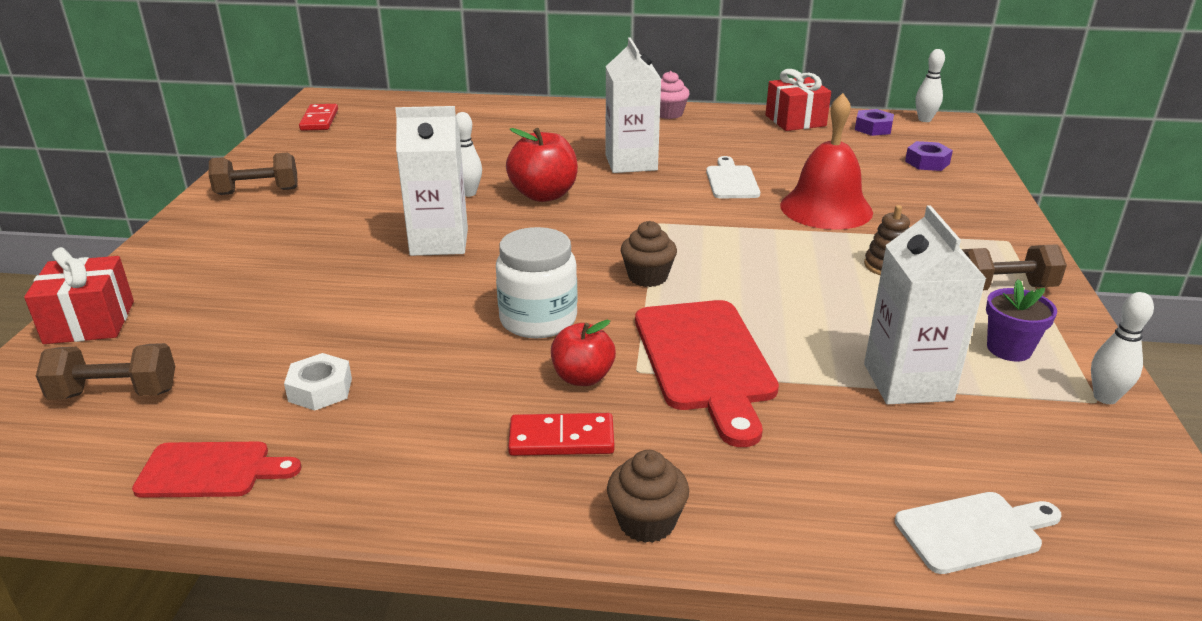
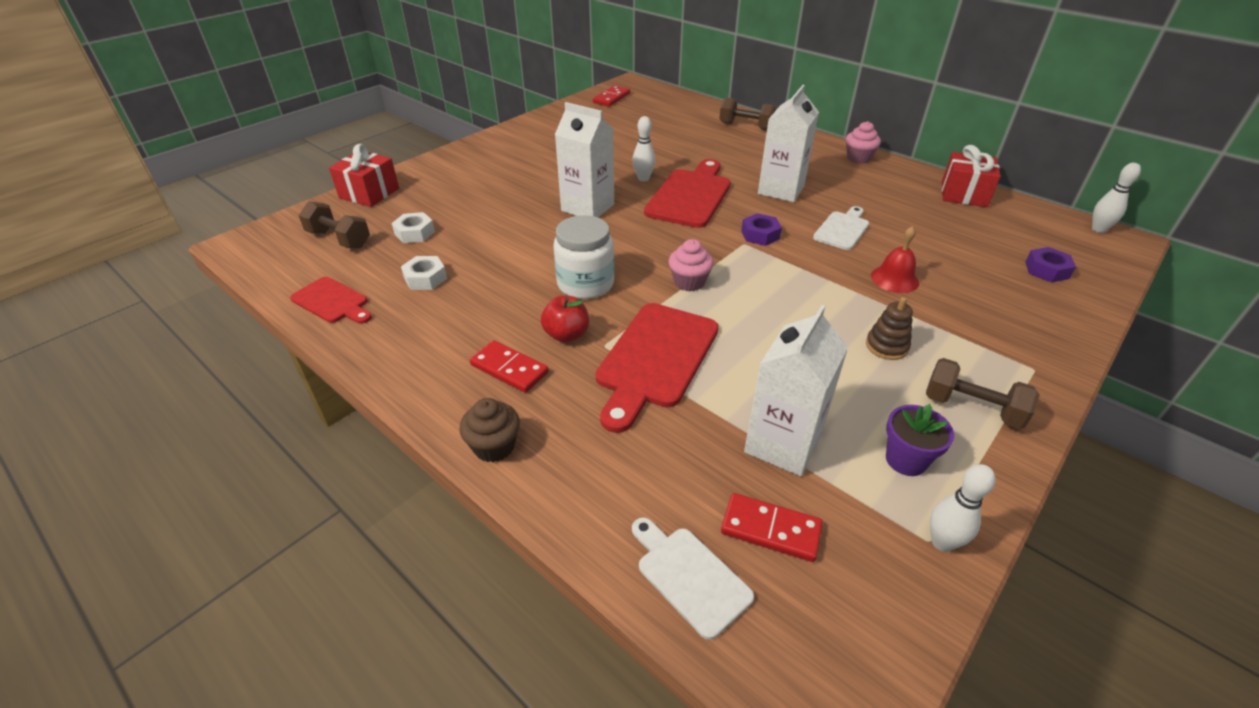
camera: 35 degrees right, 10 degrees up
(232, 345) = (415, 233): none -> white nut
(257, 191) = (526, 139): brown dumbbell -> brown dumbbell (746, 126)
(544, 195) = (690, 196): red apple -> red cutting board
(647, 277) = (689, 282): brown cupcake -> pink cupcake
(826, 208) = (894, 279): red bell -> red bell, size x0.57
(873, 128) = (1032, 222): purple nut -> purple nut (760, 235)
(973, 531) = (689, 576): white cutting board -> white cutting board turned 150 degrees counterclockwise
(985, 456) = (770, 529): none -> red domino

